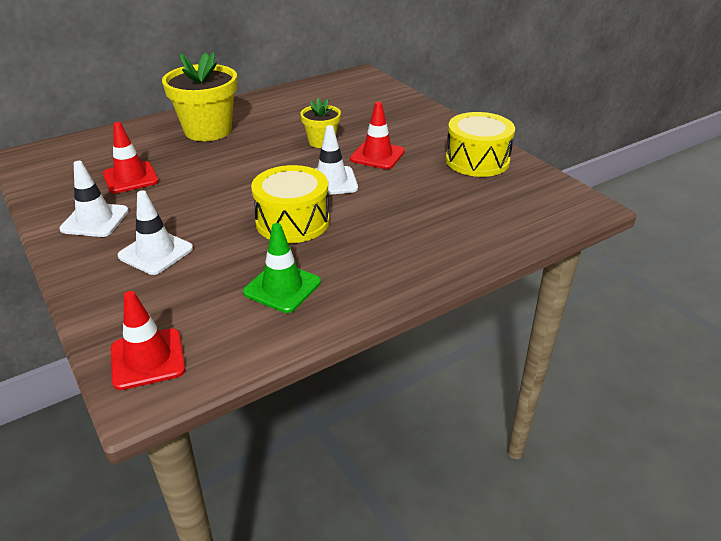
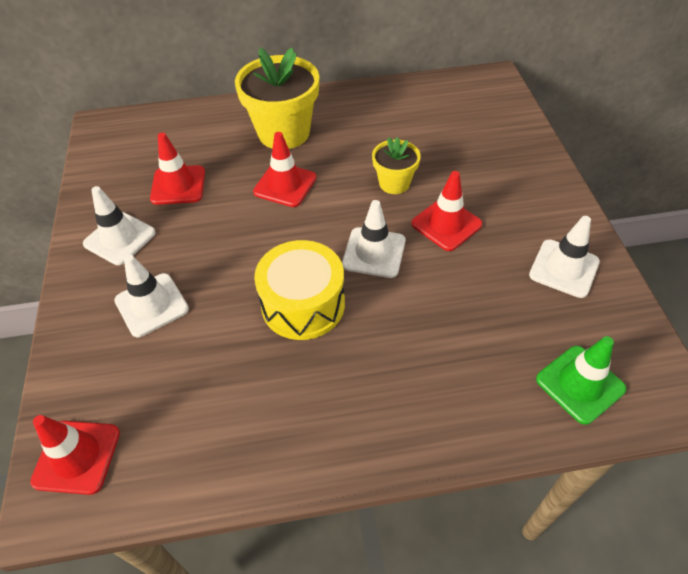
camera: 25 degrees right, 15 degrees up
(230, 159) = (285, 185): none -> red traffic cone
(282, 287) = (245, 404): green traffic cone -> green traffic cone (580, 384)
(477, 160) = (564, 268): yellow drum -> white traffic cone

